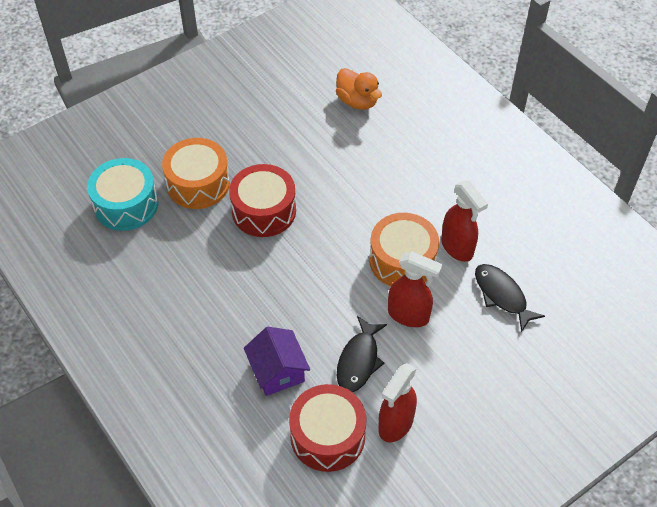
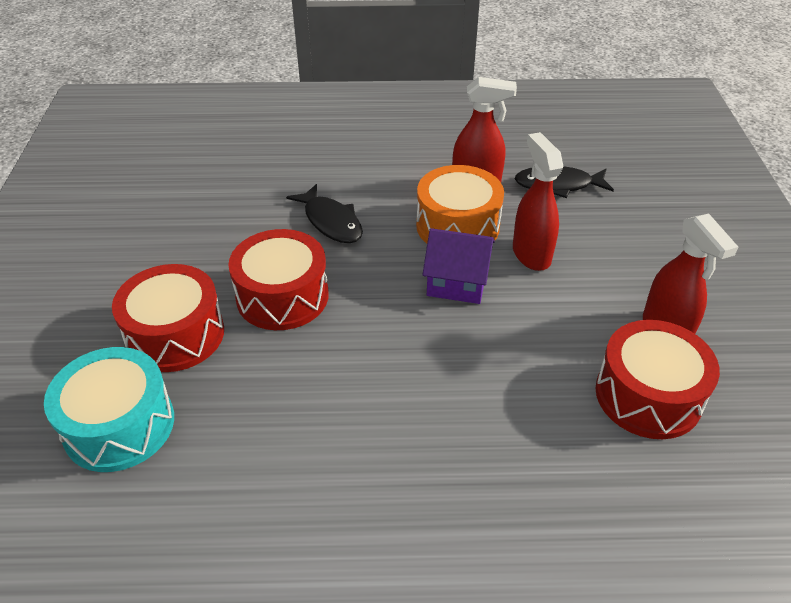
camera: 55 degrees left, 10 degrees down
(198, 183) = (175, 334): orange drum -> red drum
(277, 371) = (524, 396): purple house -> purple house (457, 282)
(357, 101) = (224, 160): orange duck -> none
(359, 361) = (561, 319): black fish -> black fish (331, 222)
(409, 315) = (531, 254): red spray bottle -> red spray bottle turned 75 degrees counterclockwise

